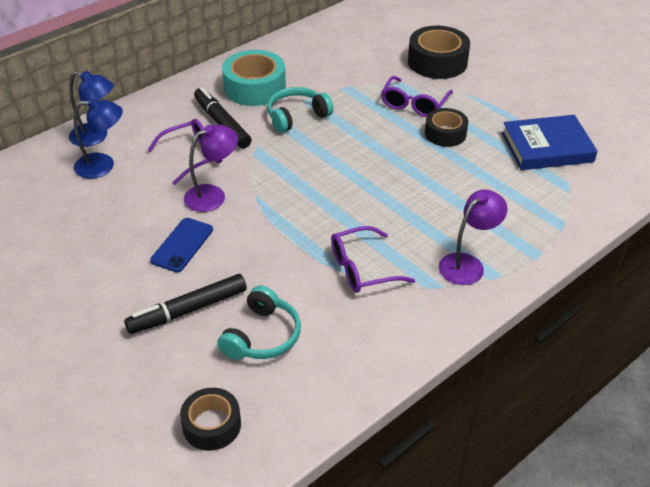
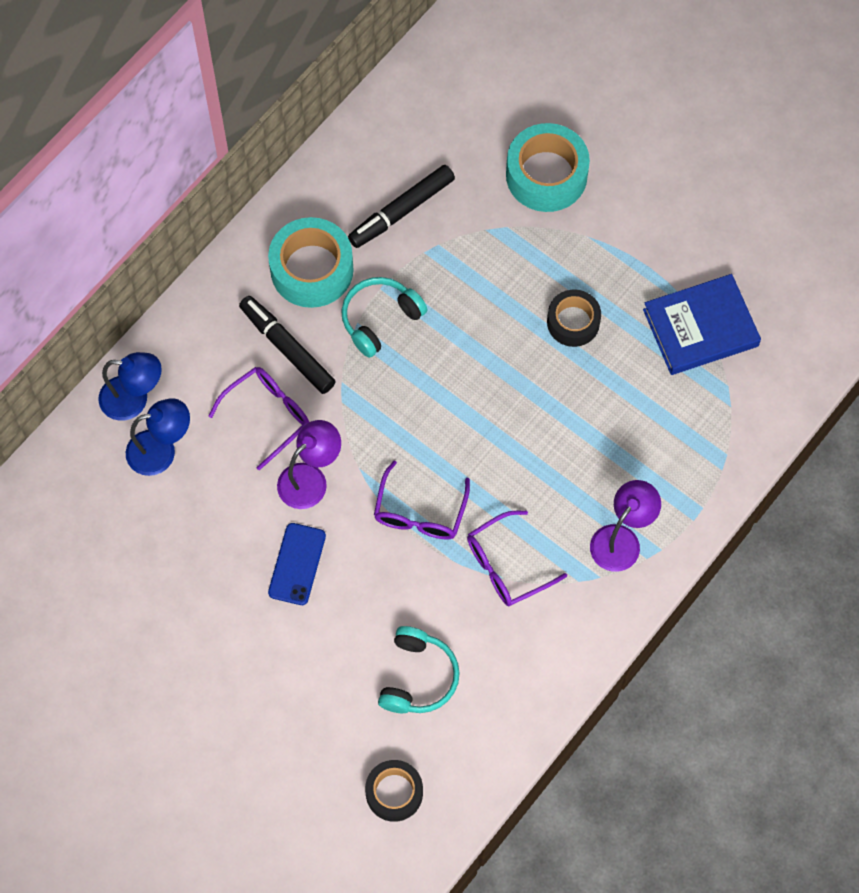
camera: 10 degrees left, 25 degrees up
(188, 310) = (330, 656): black marker -> black marker (401, 211)
(414, 104) = (526, 271): purple glasses -> purple glasses (420, 513)
(437, 62) = (546, 175): black tape -> turquoise tape

